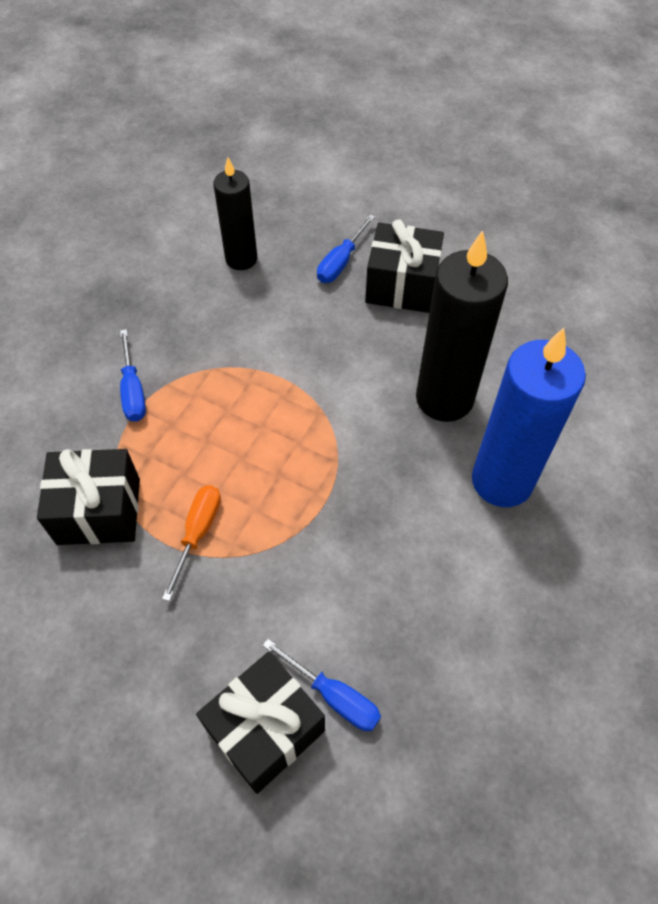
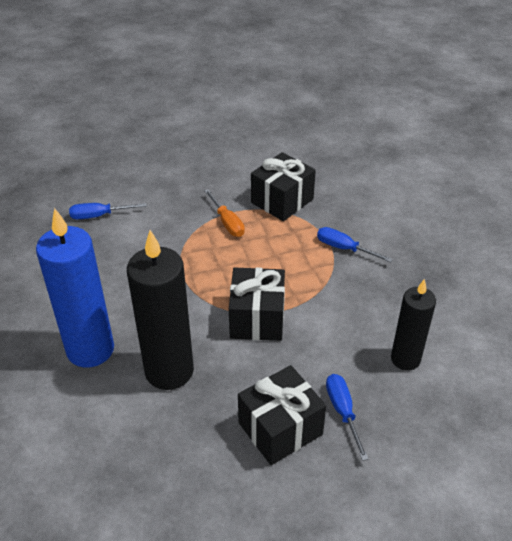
camera: 135 degrees right, 15 degrees down
(265, 730) = (118, 191): black gift -> black gift (257, 318)

